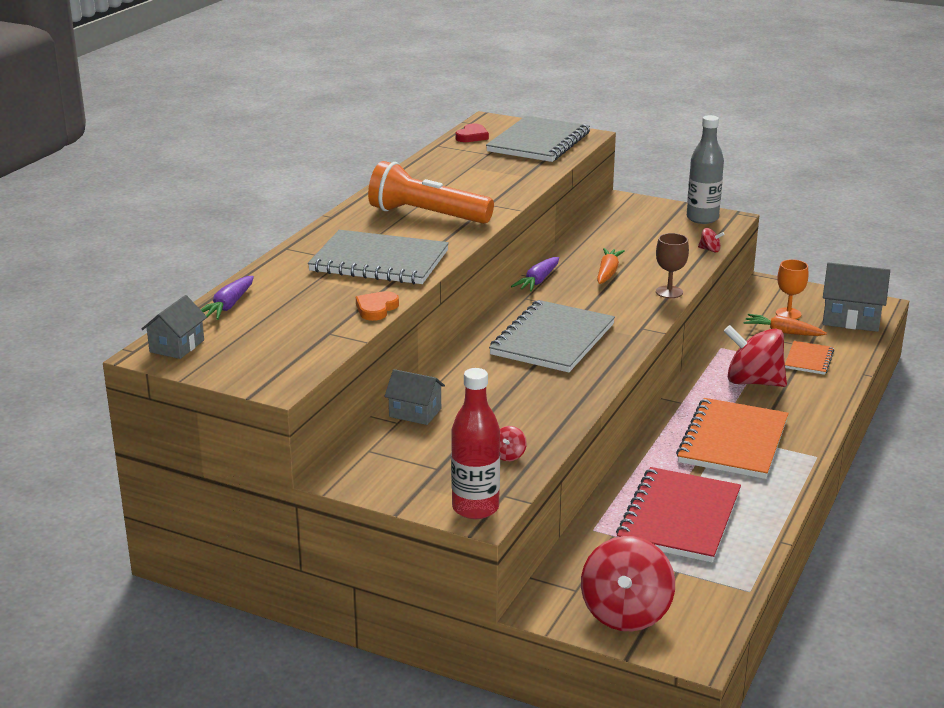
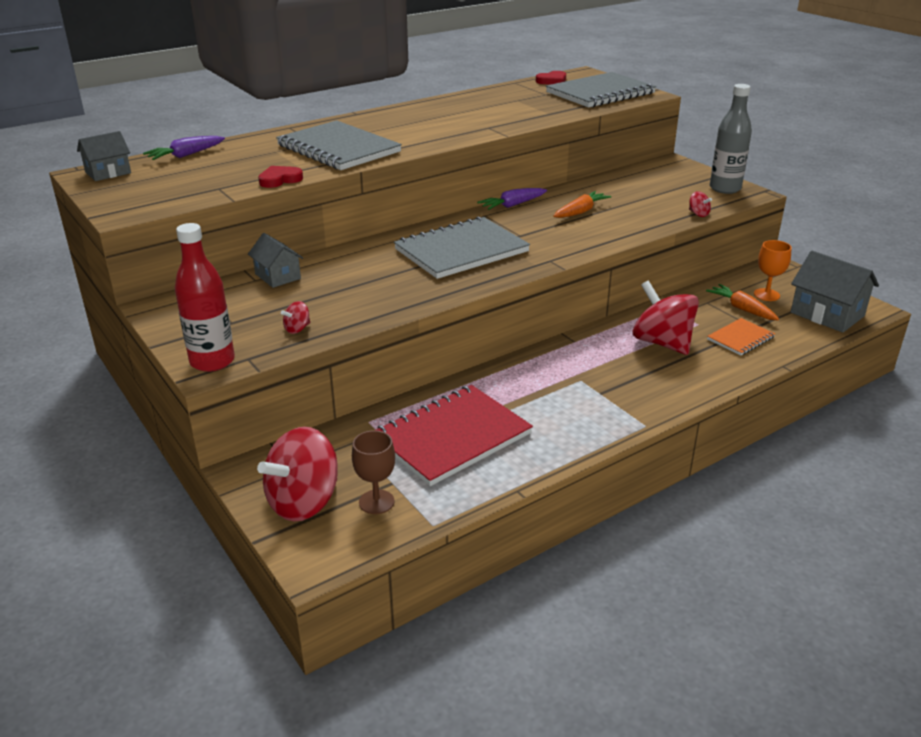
camera: 30 degrees right, 5 degrees up
(376, 309) = (280, 180): orange heart -> red heart
(427, 215) = (427, 126): orange flashlight -> none
(669, 292) = (614, 238): brown goblet -> brown goblet (376, 502)
(733, 441) = (581, 387): orange notebook -> none

